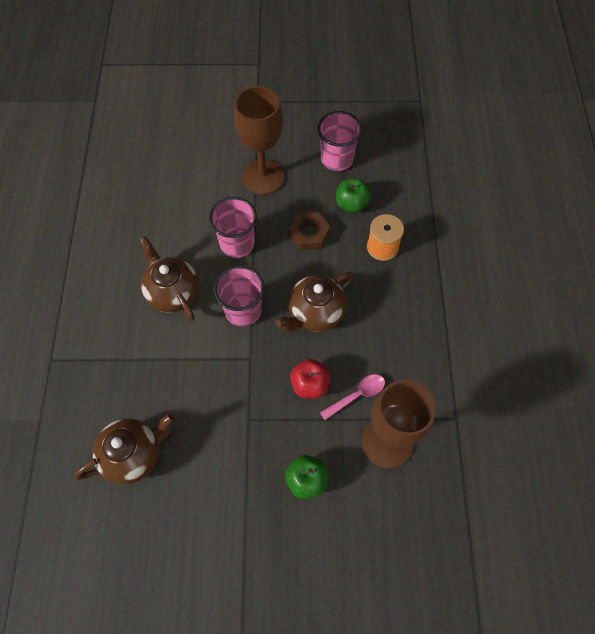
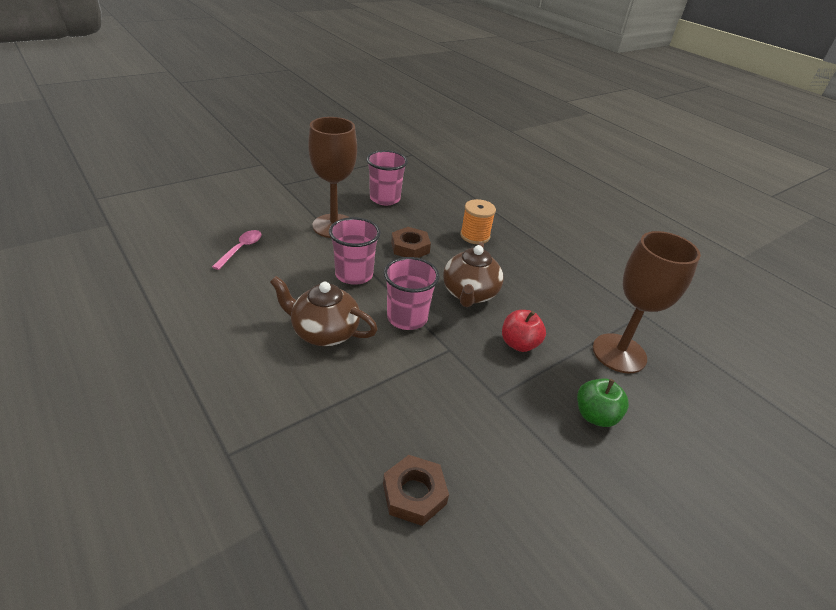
camera: 40 degrees left, 25 degrees down
(133, 454) = (414, 494): brown teapot -> brown nut
(351, 204) = (424, 220): green apple -> none
(357, 395) = (562, 333): pink spoon -> pink spoon (241, 249)

